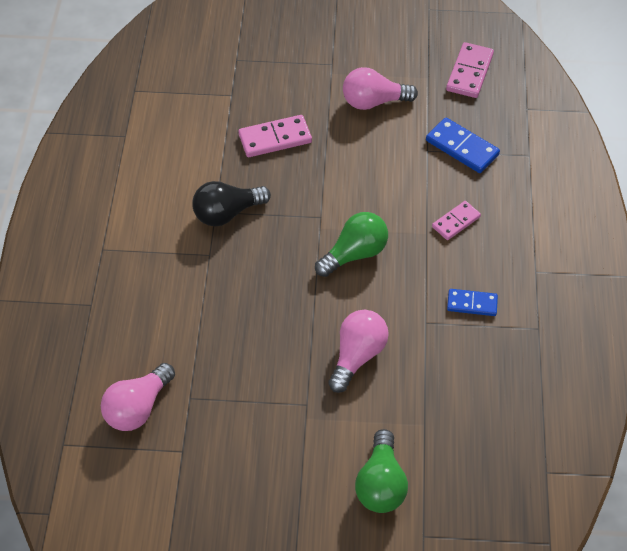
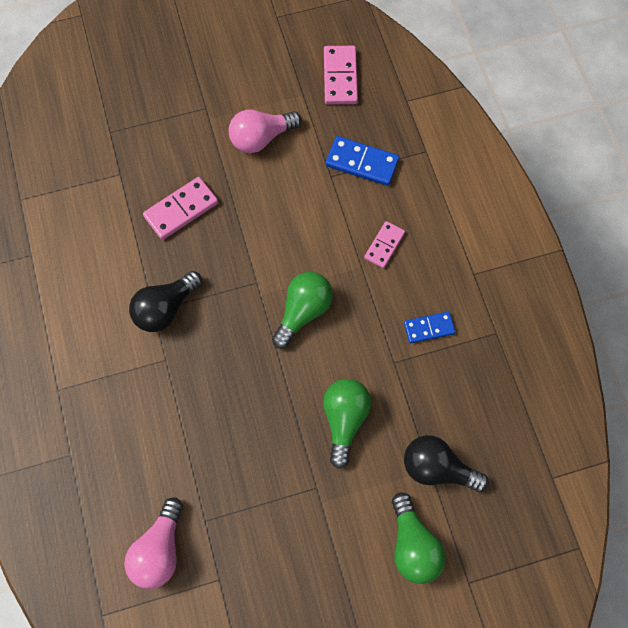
camera: 20 degrees left, 15 degrees up
(357, 356) = (344, 420): pink light bulb -> green light bulb
(432, 426) = (437, 468): none -> black light bulb

